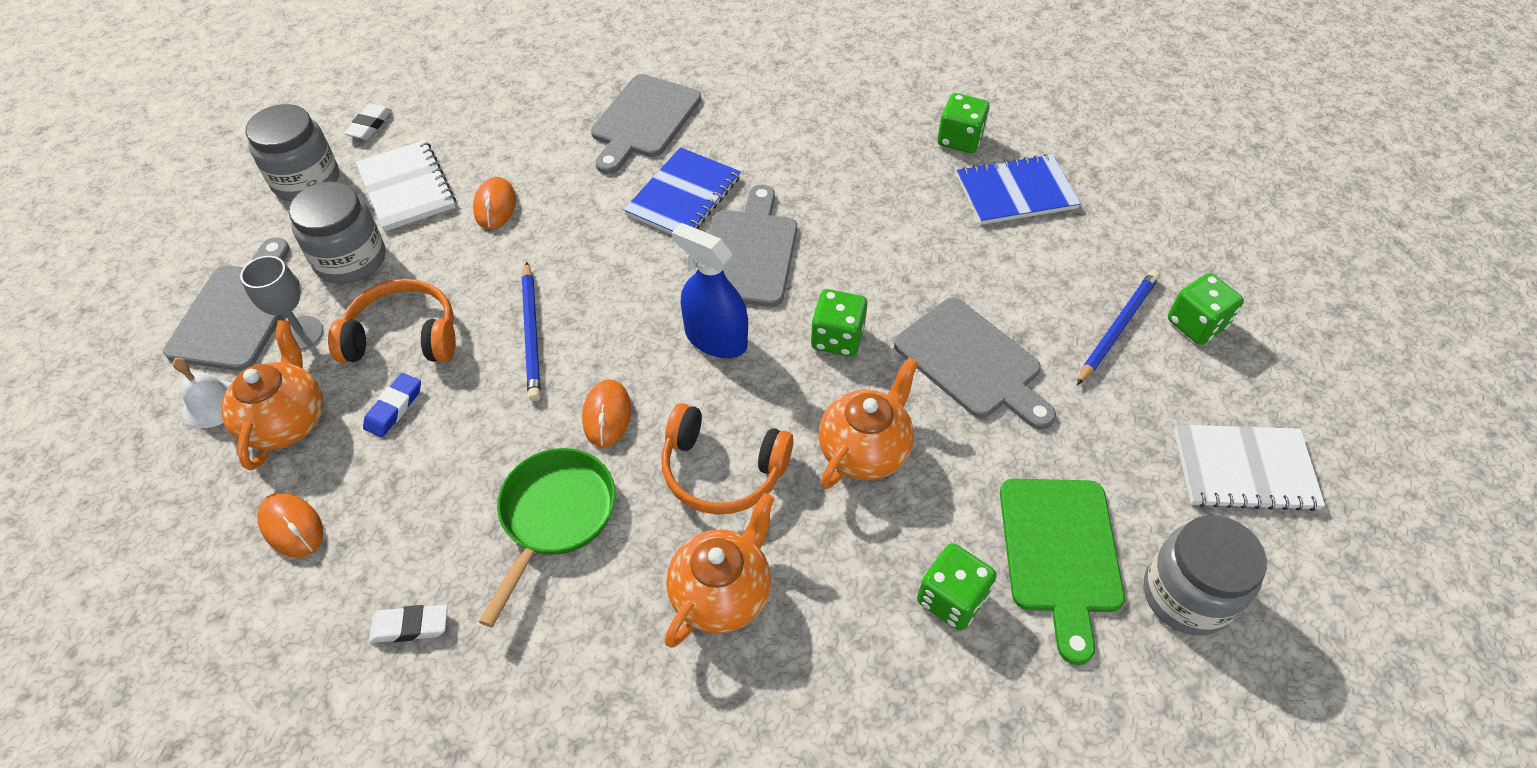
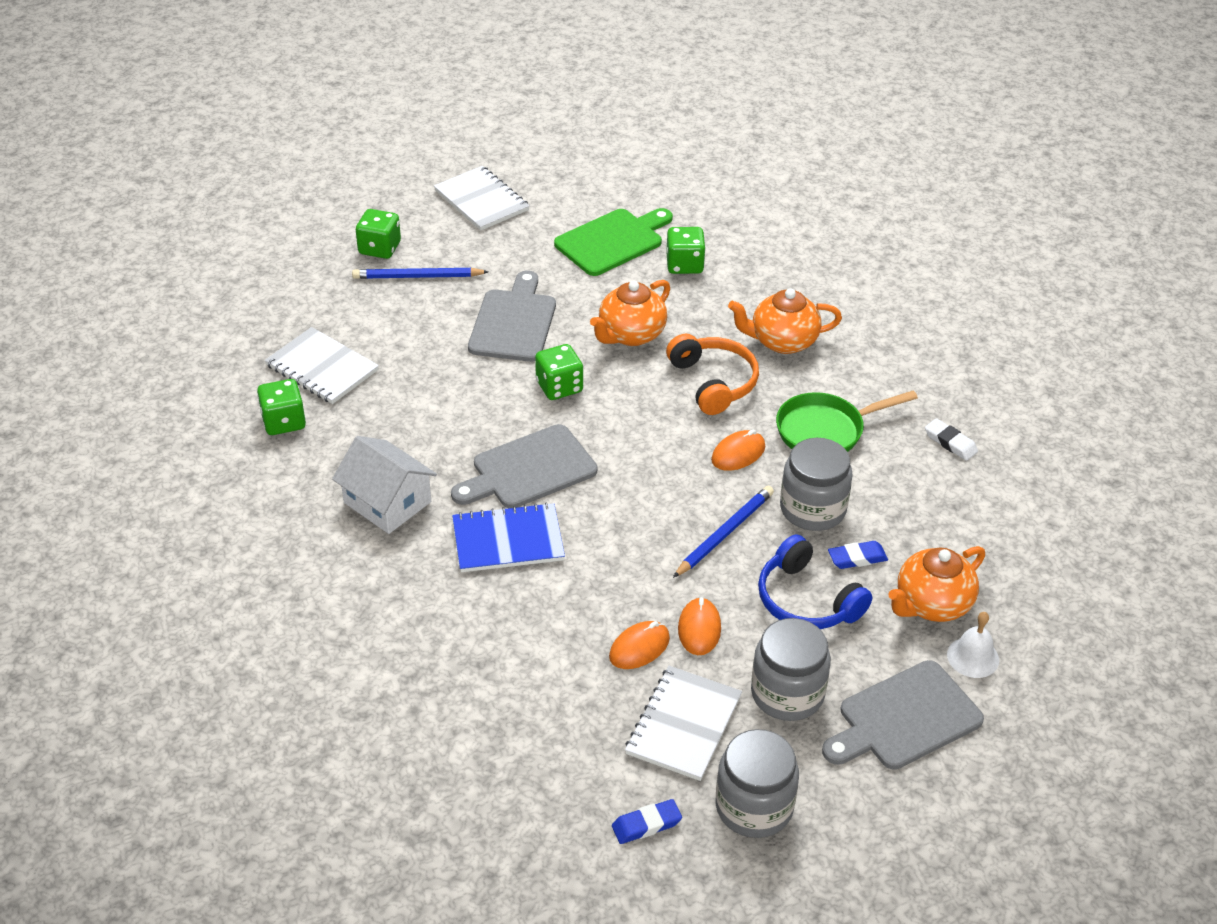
camera: 130 degrees left, 10 degrees down
(292, 526) = (976, 538): orange mouse -> orange mouse (699, 629)
(301, 333) = (873, 661): grey goblet -> none
(369, 125) = (646, 825): white eraser -> blue eraser
(403, 336) = (806, 600): orange headphones -> blue headphones
(643, 120) = (442, 625): grey cutting board -> none
(716, 339) = (623, 441): blue spray bottle -> none
(800, 152) = (387, 502): none -> white house
(865, 449) = (630, 335): orange teapot -> orange teapot turned 45 degrees counterclockwise
(1016, 192) = (322, 368): blue notebook -> white notebook
(1186, 594) = (588, 196): grey jar -> grey jar (812, 509)

